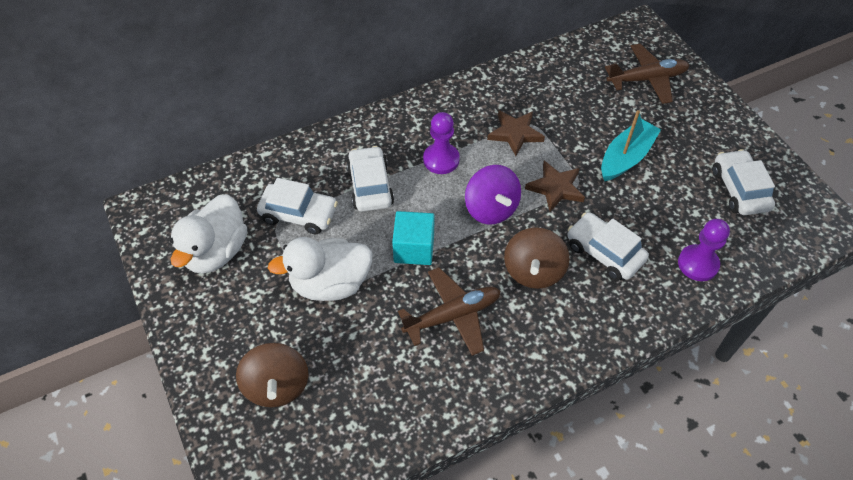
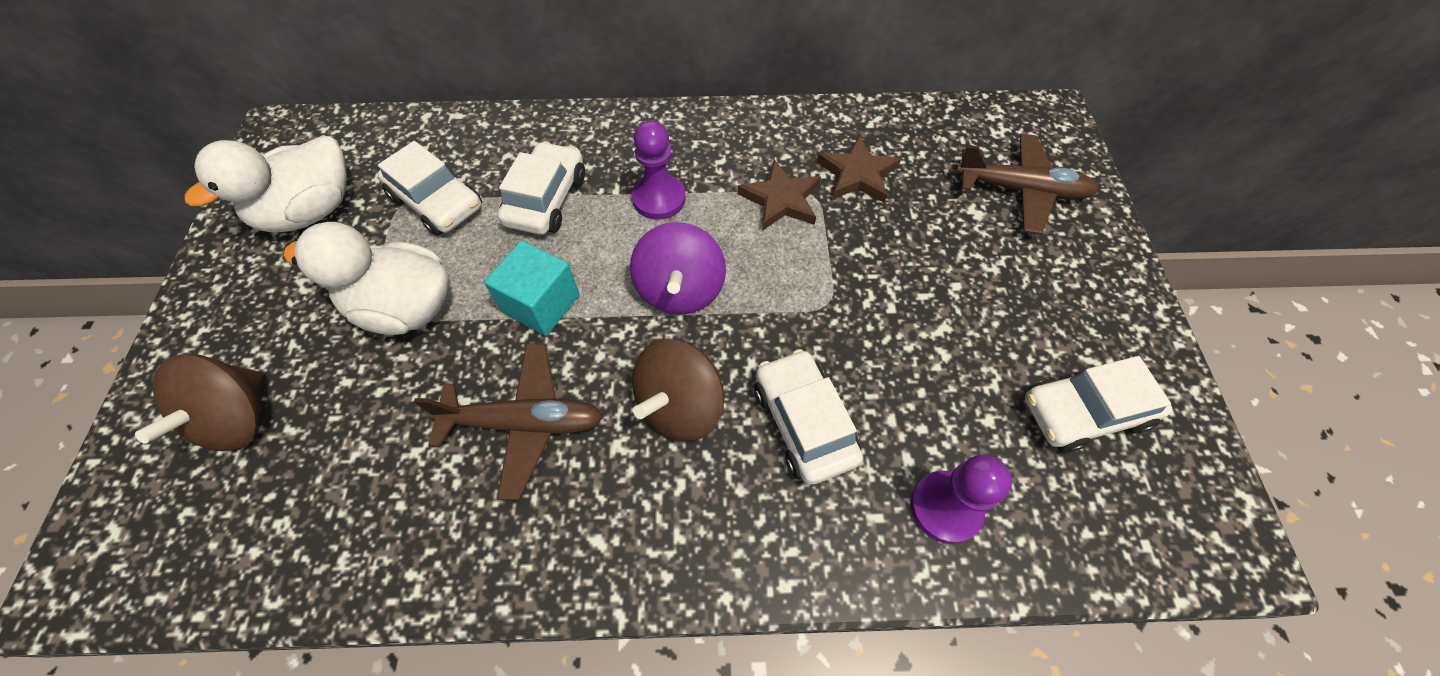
camera: 25 degrees right, 5 degrees up
(555, 188) = (790, 296): brown star -> brown star (857, 174)
(626, 157) = (923, 291): turquoise boat -> none
(739, 189) = (1084, 412): white car -> white car turned 120 degrees counterclockwise

